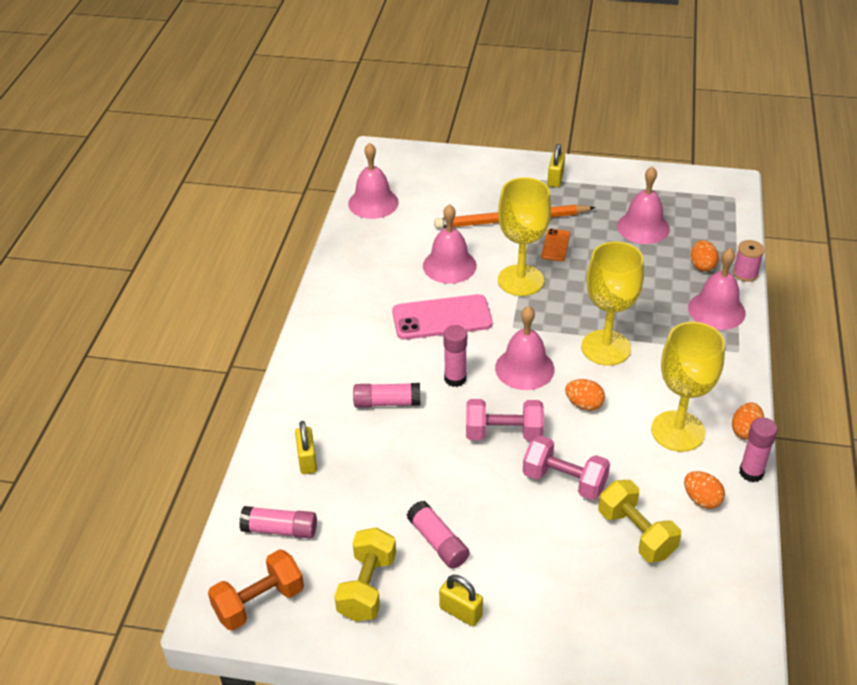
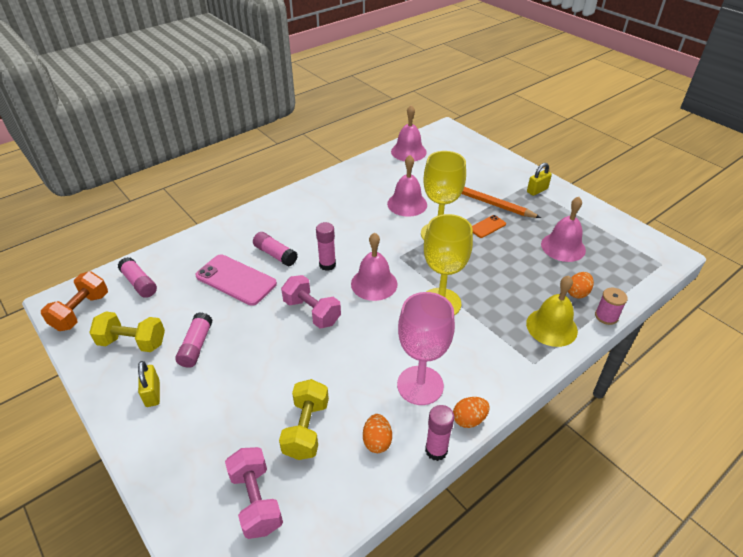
camera: 40 degrees right, 0 degrees up
(259, 602) = (81, 312): orange dumbbell -> orange dumbbell turned 75 degrees counterclockwise
(307, 460) = (198, 258): yellow padlock -> none
(367, 587) = (132, 342): yellow dumbbell -> yellow dumbbell turned 45 degrees clockwise
(442, 318) = (365, 228): pink phone -> pink phone (236, 280)
(564, 481) = (308, 363): pink dumbbell -> pink dumbbell (256, 500)
(584, 404) = (381, 327): orange egg -> none
(678, 431) = (420, 385): yellow goblet -> pink goblet
(716, 310) = (551, 327): pink bell -> yellow bell

